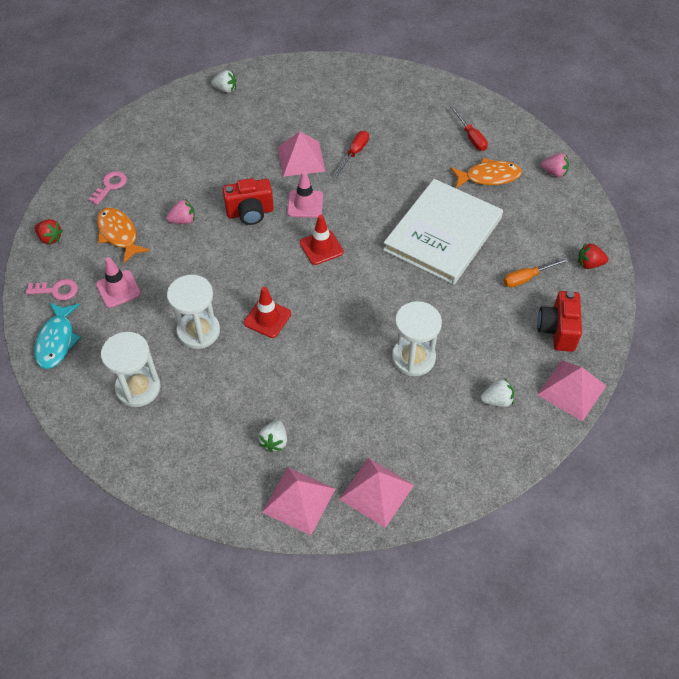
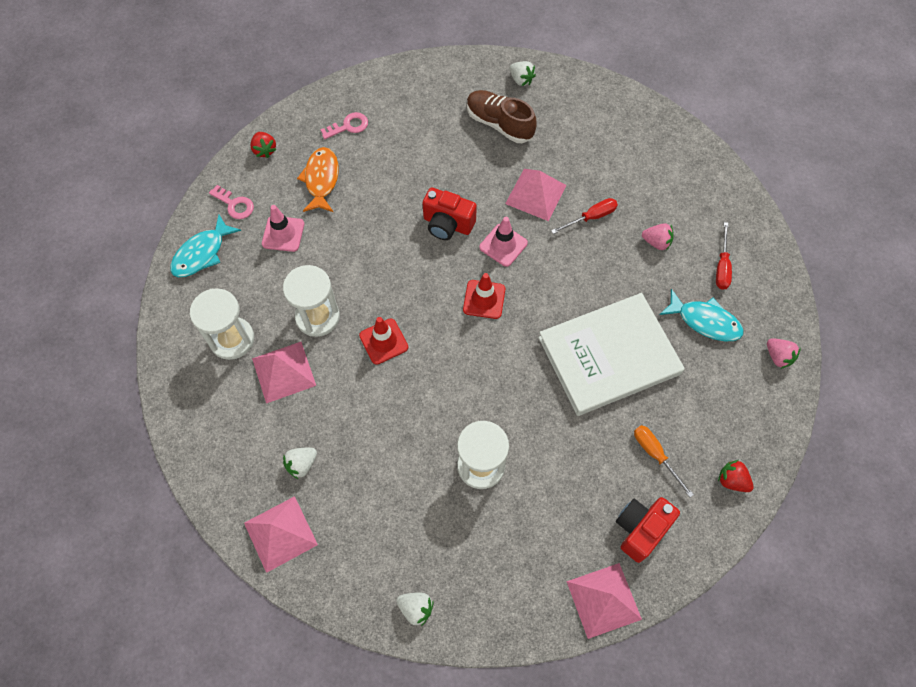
camera: 35 degrees right, 10 degrees up
(183, 220) = (384, 198): pink strawberry -> pink strawberry (656, 242)
(233, 126) = (499, 124): none -> brown shoe
(376, 492) = (349, 572): pink pyramid -> pink pyramid (284, 371)
(489, 177) = (705, 321): orange fish -> turquoise fish
(497, 400) = (523, 561): white strawberry -> white strawberry (416, 608)
(527, 278) = (655, 455): orange screwdriver -> orange screwdriver turned 45 degrees clockwise

